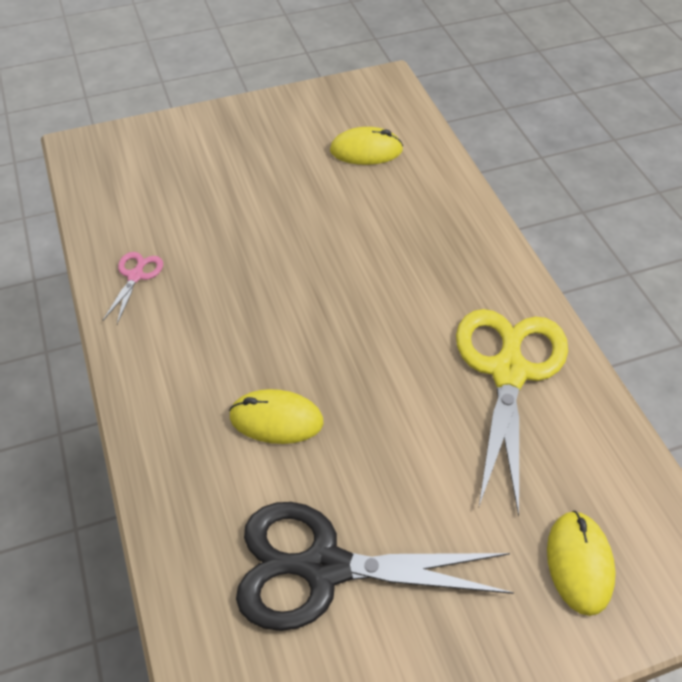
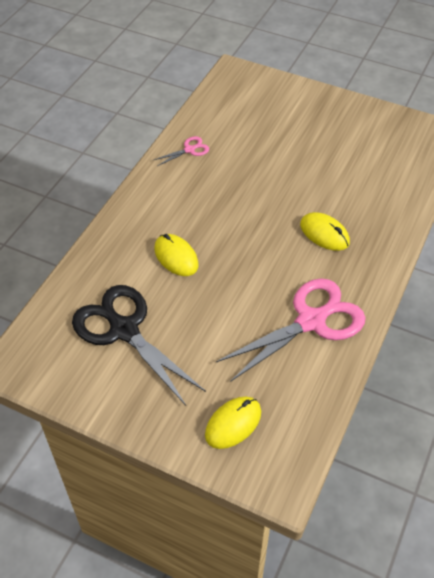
camera: 45 degrees right, 0 degrees up
(366, 150) = (379, 162): yellow mouse -> yellow mouse (324, 233)
(508, 372) = (311, 321): yellow scissors -> pink scissors

